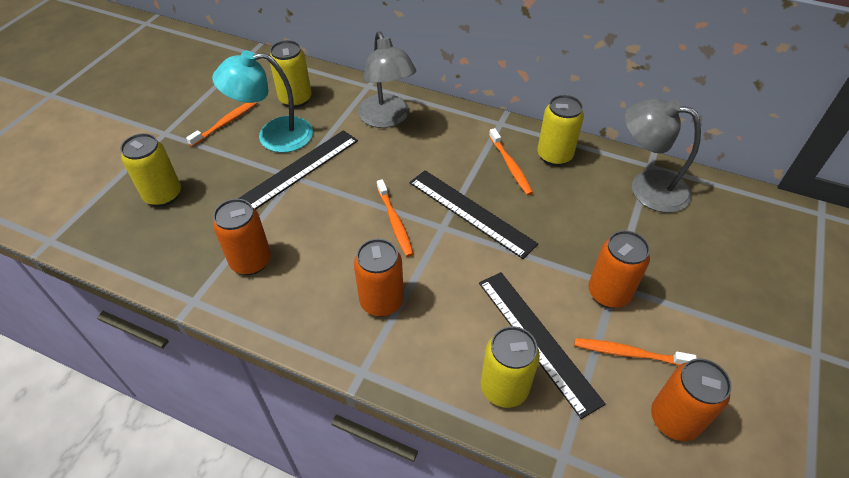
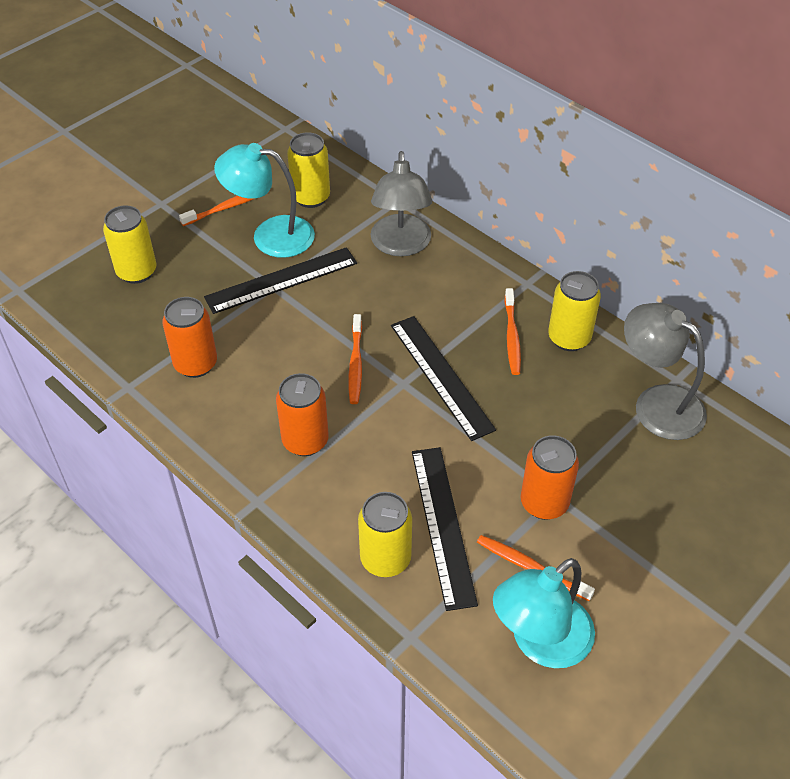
camera: 20 degrees right, 0 degrees up
(674, 419) = (540, 642): orange can -> turquoise lamp

